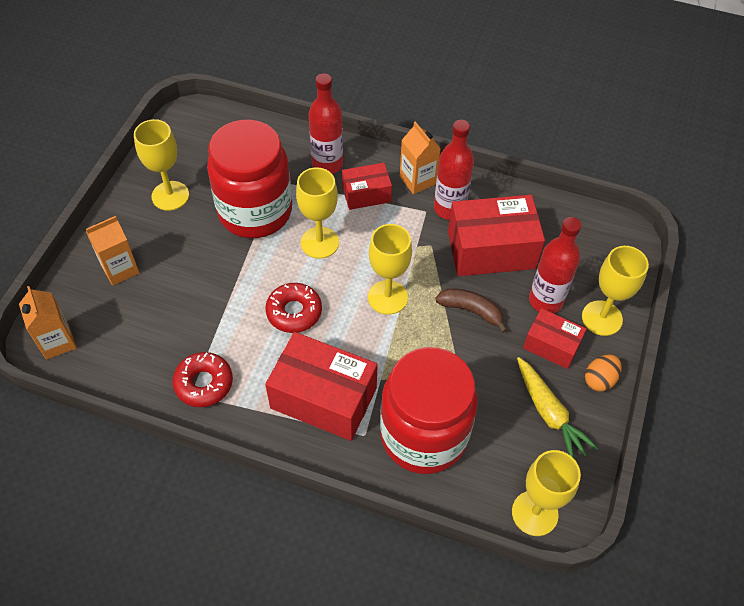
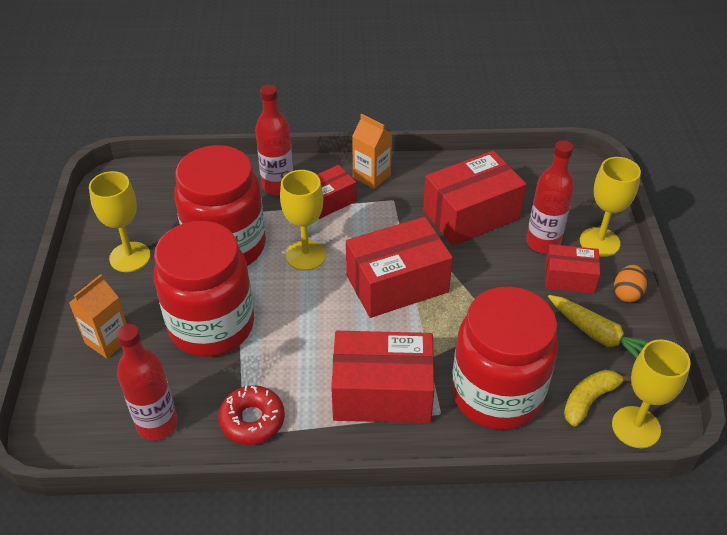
camera: 20 degrees left, 10 degrees down
(57, 342) = (70, 432): orange carton -> none
(209, 284) = (211, 326): none -> red jar
(294, 312) = (312, 324): red donut -> none
(387, 297) = (397, 283): yellow goblet -> red box
(449, 208) = (414, 191): red bottle -> red bottle (157, 424)
(471, 311) = (481, 271): brown banana -> none
(505, 471) = (589, 400): none -> yellow banana

